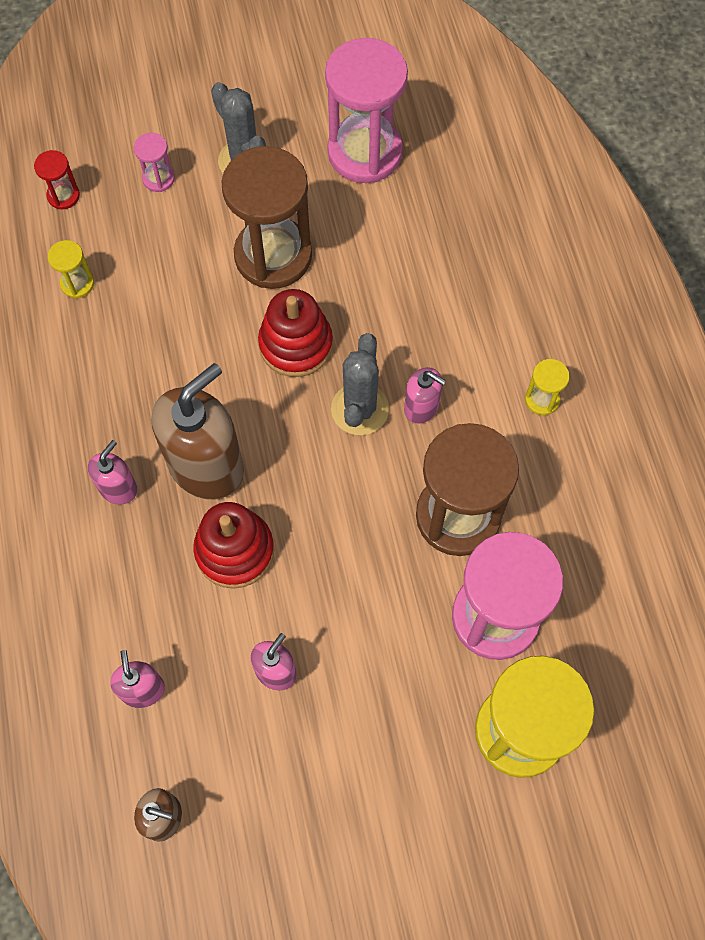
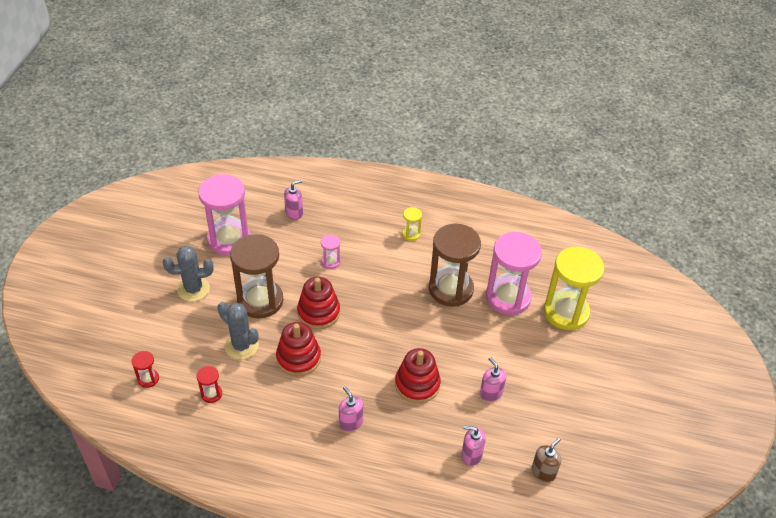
camera: 65 degrees left, 20 degrees down
(77, 284) = (211, 394): yellow hourglass -> red hourglass
(158, 178) = (173, 330): pink hourglass -> pink hourglass (331, 262)
(196, 361) = (298, 358): none -> red stacking toy
(206, 466) = (362, 378): brown soap dispenser -> none
(360, 409) = (372, 302): grey cactus -> grey cactus (241, 346)
(421, 407) = (386, 278): pink soap dispenser -> pink soap dispenser (294, 213)

